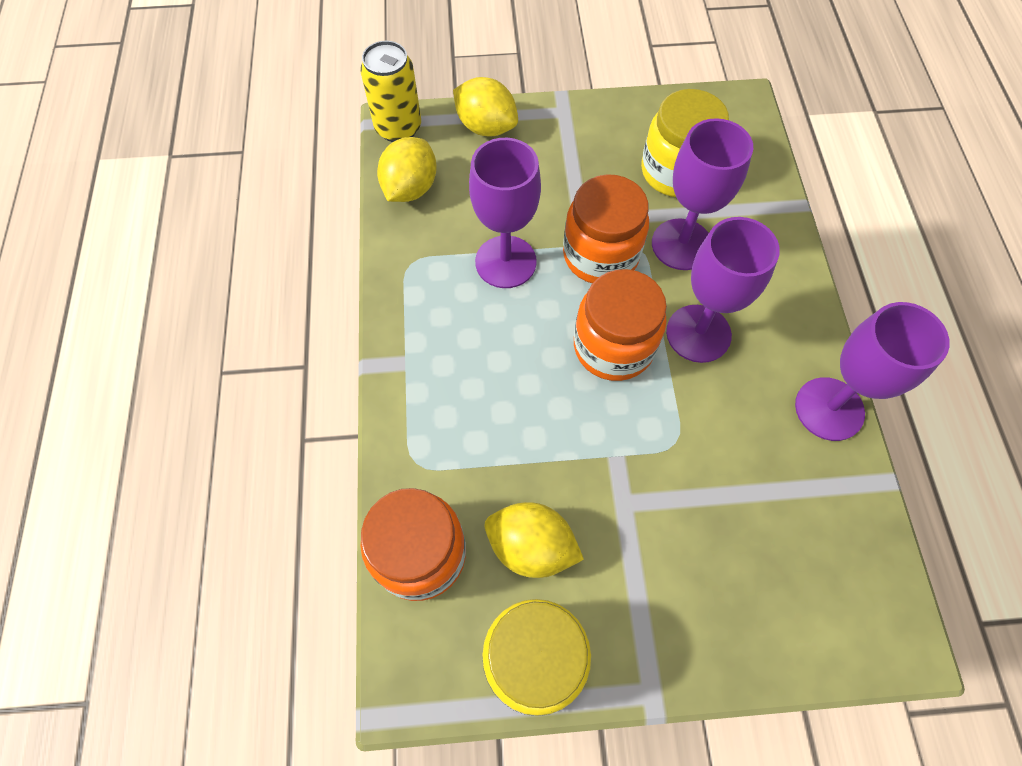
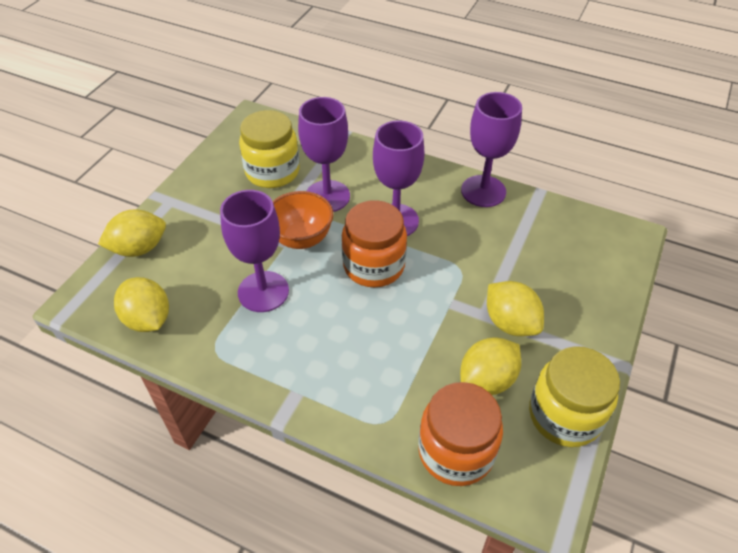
camera: 60 degrees left, 15 degrees down
(398, 128) = (84, 301): yellow can -> none
(600, 255) = (301, 238): orange jar -> orange bowl
(631, 538) = (510, 323): none -> yellow lemon

